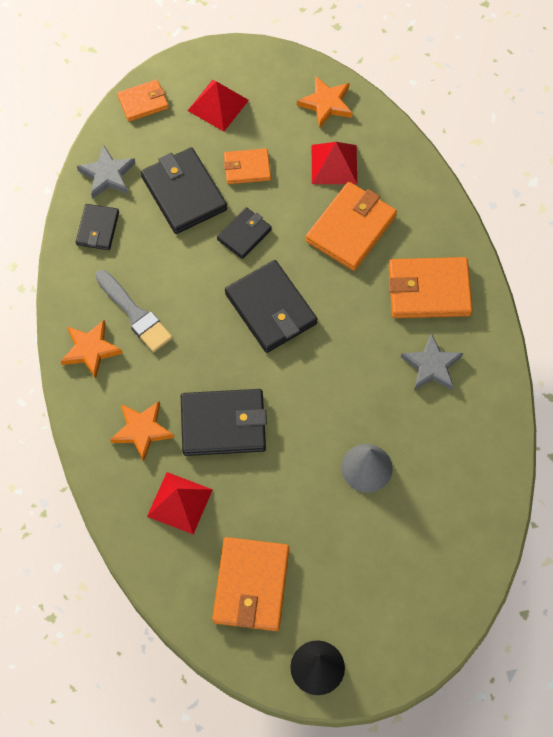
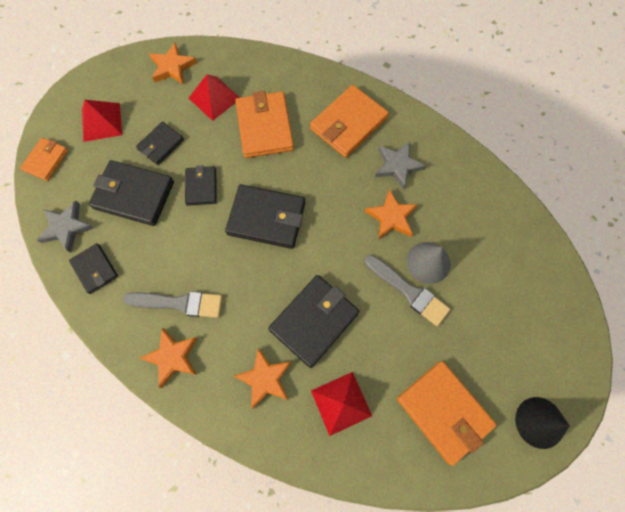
camera: 45 degrees left, 5 degrees up
(247, 168) = (161, 144): orange wallet -> black wallet
(324, 474) = (408, 291): none -> grey brush
(377, 403) = (391, 217): none -> orange star

